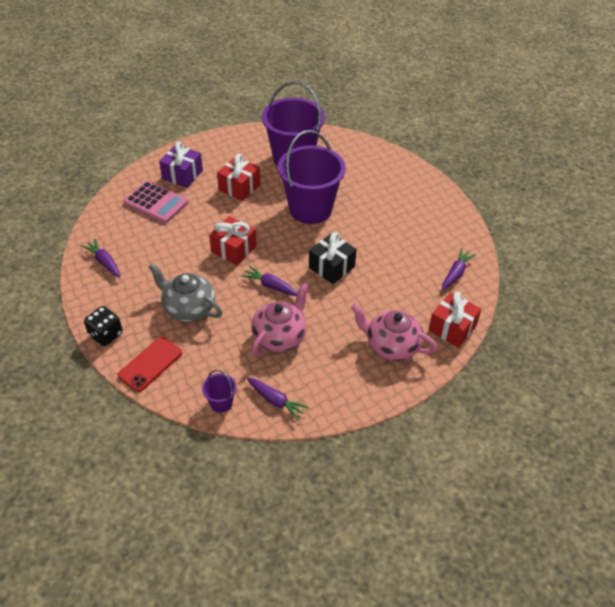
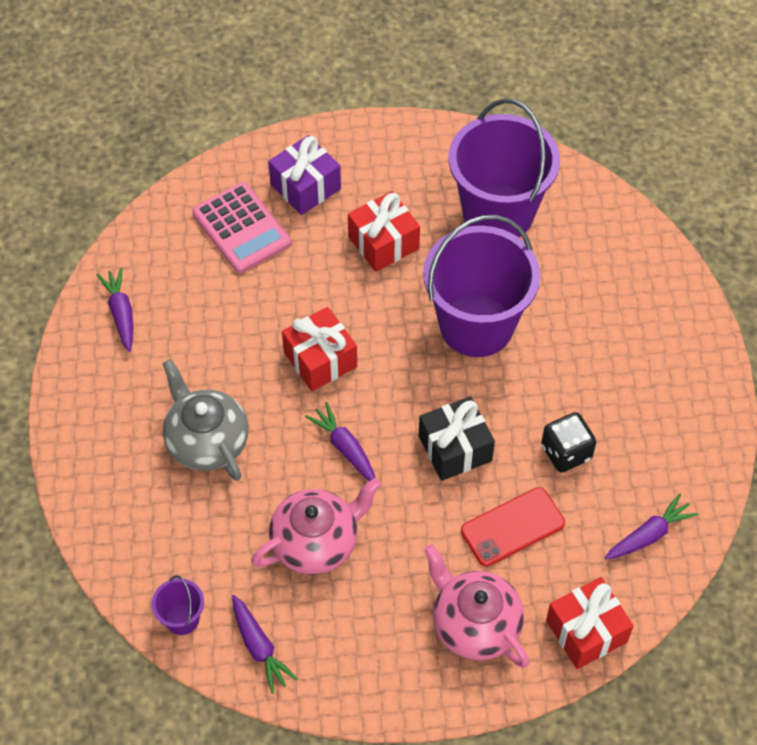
camera: 25 degrees right, 10 degrees up
(106, 334) = (73, 442): black dice -> black dice (566, 452)
(150, 364) = (113, 516): red phone -> red phone (512, 527)

